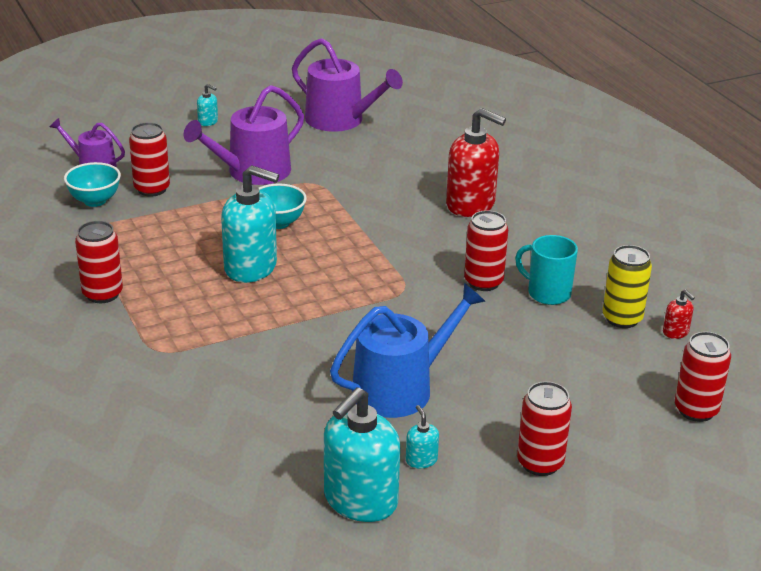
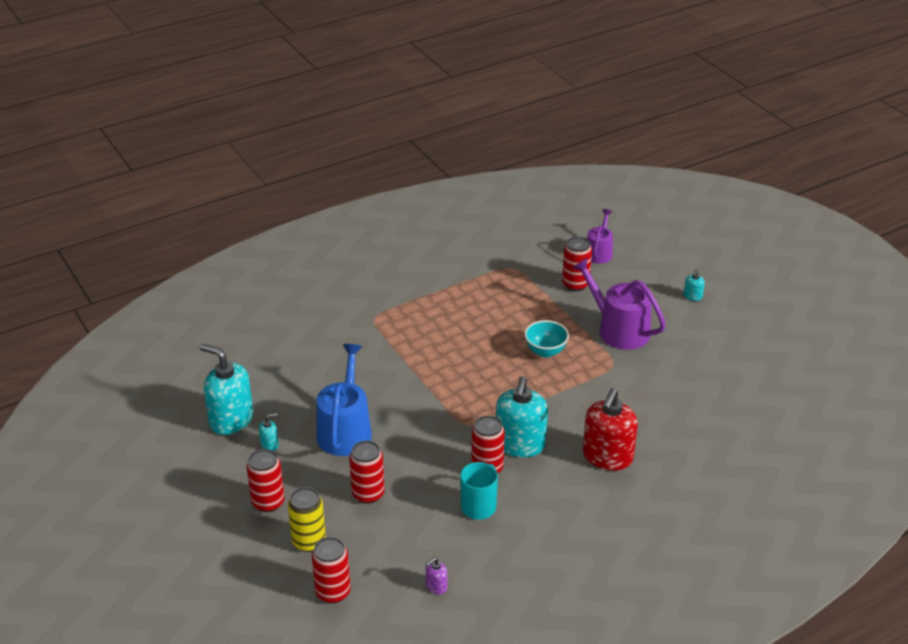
camera: 85 degrees right, 5 degrees up
(95, 201) = (550, 262): turquoise bowl -> none
(102, 294) = (433, 285): red can -> red can (368, 494)
(251, 267) = (480, 345): turquoise soap dispenser -> turquoise soap dispenser (520, 444)
(340, 120) = (729, 369): purple watering can -> none
(400, 388) = (345, 430): blue watering can -> blue watering can turned 135 degrees counterclockwise
(622, 318) = (450, 552): yellow can -> yellow can (309, 541)
(676, 332) = (436, 586): red soap dispenser -> purple soap dispenser

